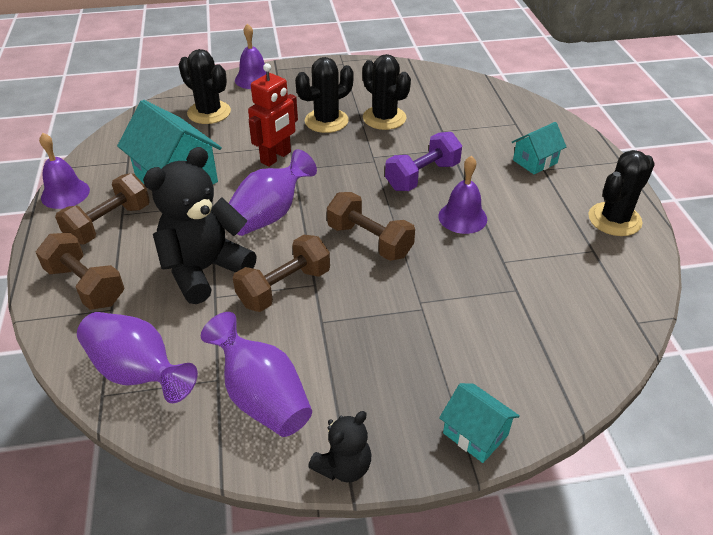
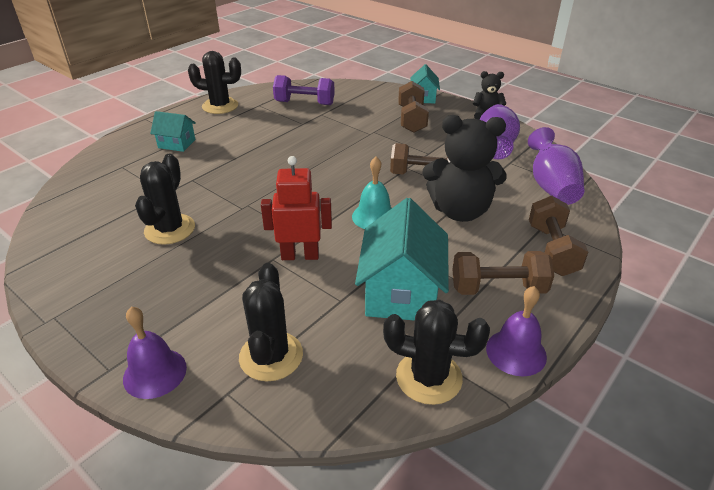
camera: 130 degrees left, 5 degrees down
(269, 215) = (374, 216): purple vase -> turquoise bell
(326, 121) = (207, 259): black cactus -> black cactus (429, 377)
(369, 241) = (343, 167): brown dumbbell -> brown dumbbell (411, 119)
(422, 176) = (245, 176): purple dumbbell -> purple dumbbell (304, 103)
(462, 217) = (276, 147): purple bell -> none

